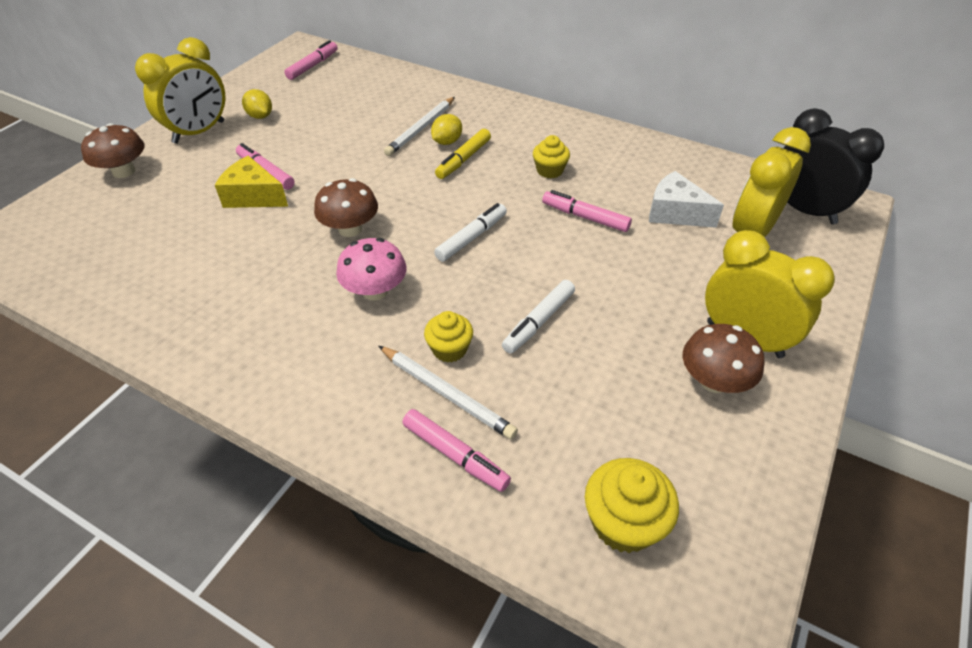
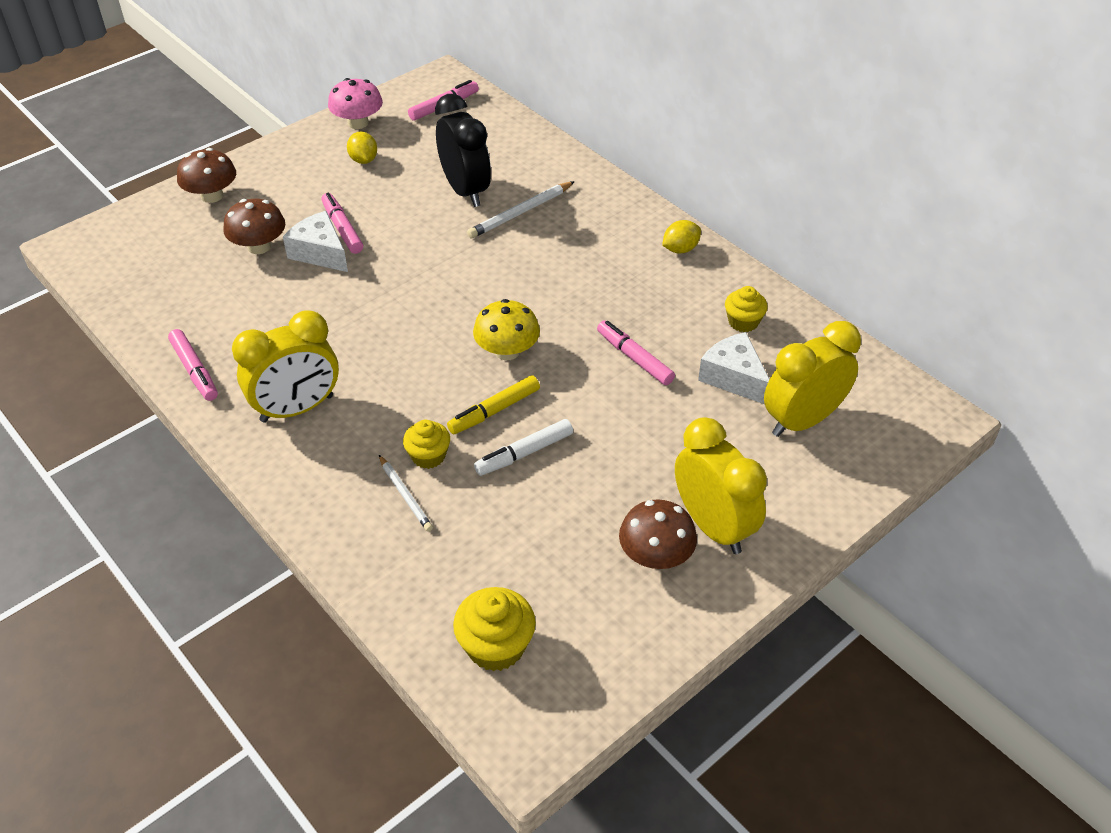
camera: 20 degrees right, 0 degrees up
(199, 132) = (297, 166): yellow clock -> yellow clock (297, 409)
(253, 196) = (320, 253): yellow cheese -> white cheese
(350, 229) = (395, 311): brown mushroom -> brown mushroom (259, 246)
(375, 291) = (389, 381): pink mushroom -> pink mushroom (358, 123)
(447, 142) = (539, 235): yellow lemon -> yellow lemon (680, 249)
(447, 394) = (405, 495): white pencil -> white pencil, size x0.66
(455, 455) = (385, 549): pink marker -> pink marker (194, 370)
(463, 159) = (545, 261): yellow marker -> yellow marker (494, 411)
(472, 238) = (507, 351): white marker -> yellow mushroom
(549, 170) = (629, 295): yellow cupcake -> yellow cupcake (743, 322)
(804, 210) = (880, 411): black clock -> black clock (465, 190)

